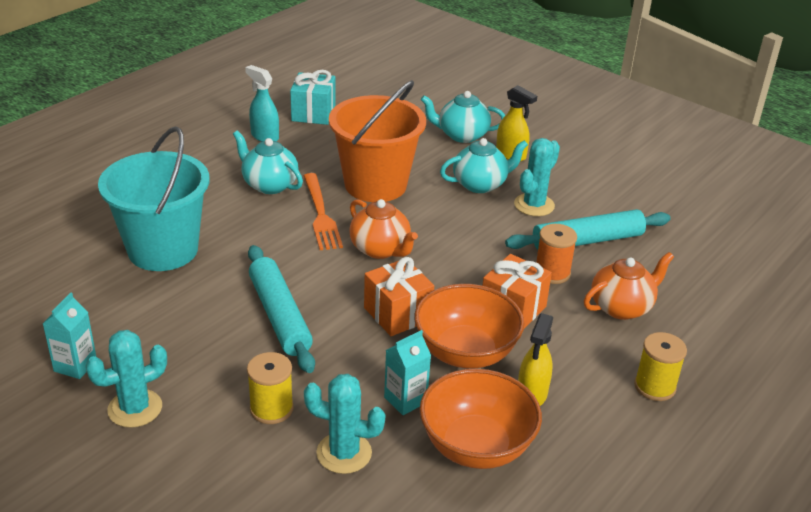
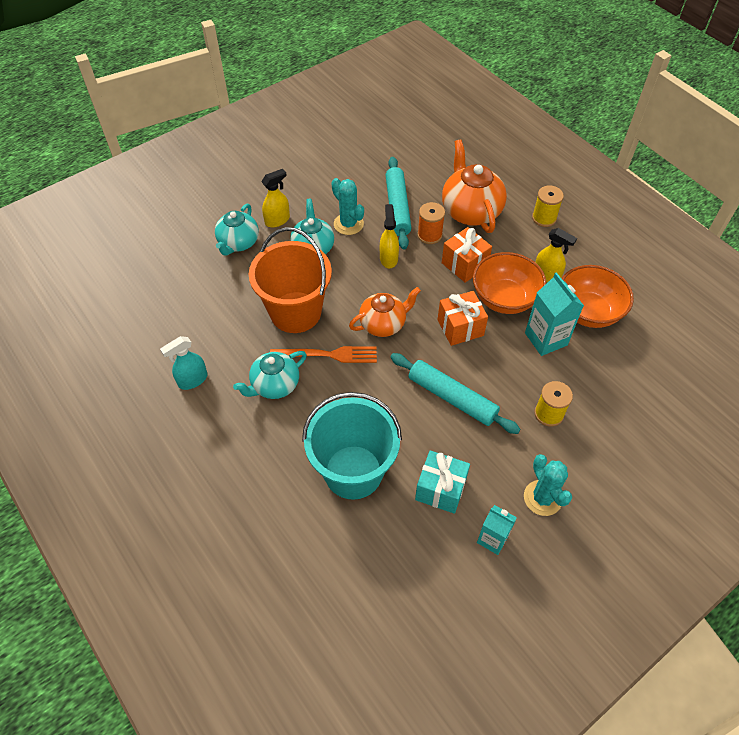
camera: 75 degrees left, 20 degrees up
(280, 316) = (452, 398): turquoise rolling pin -> turquoise rolling pin turned 45 degrees clockwise
(313, 113) = (164, 338): turquoise gift -> turquoise gift (440, 489)
(344, 453) = (590, 379): turquoise cactus -> none
(405, 400) = (546, 339): turquoise carton -> turquoise carton, size x1.56
(491, 242) = (388, 258): none -> yellow spray bottle
(622, 307) = (470, 211): orange teapot -> orange teapot, size x1.51

